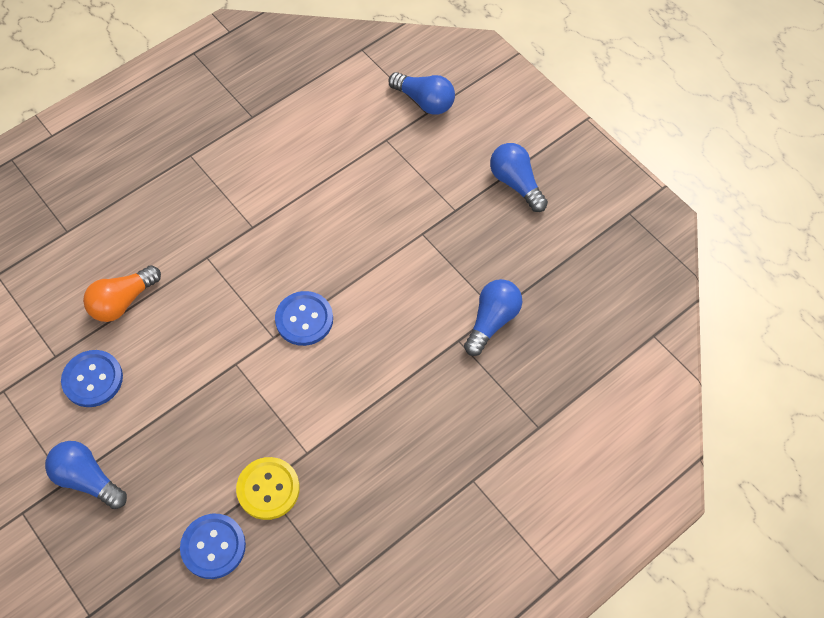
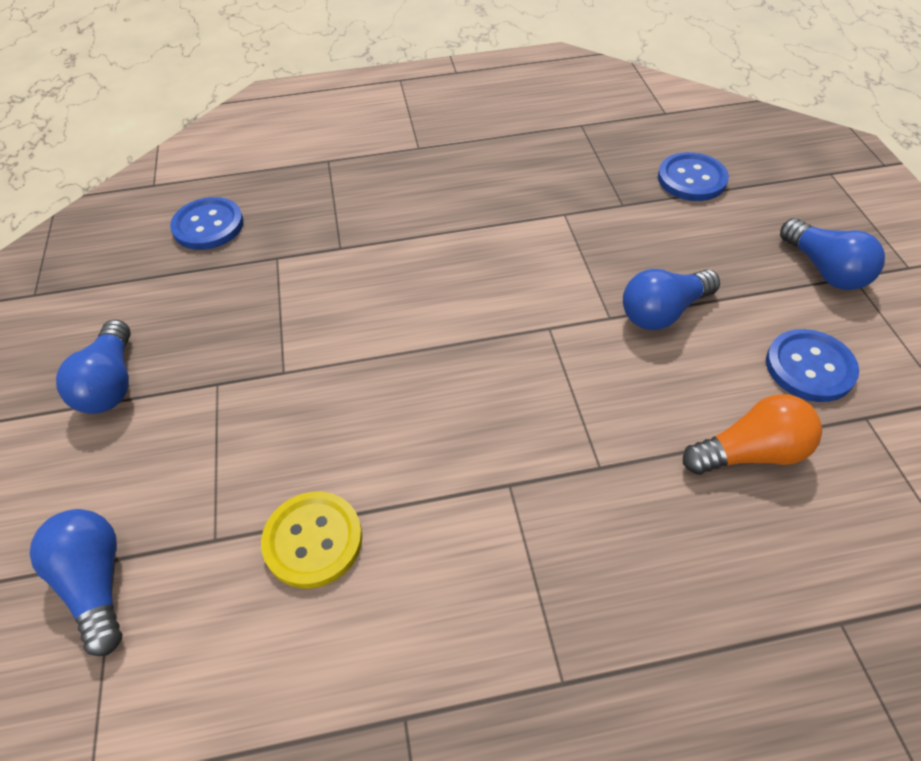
camera: 150 degrees left, 10 degrees down
(268, 489) = (618, 200): yellow button -> yellow button (313, 540)
(304, 319) = (500, 331): blue button -> blue button (208, 226)
(492, 321) = (289, 250): blue light bulb -> blue light bulb (663, 312)

